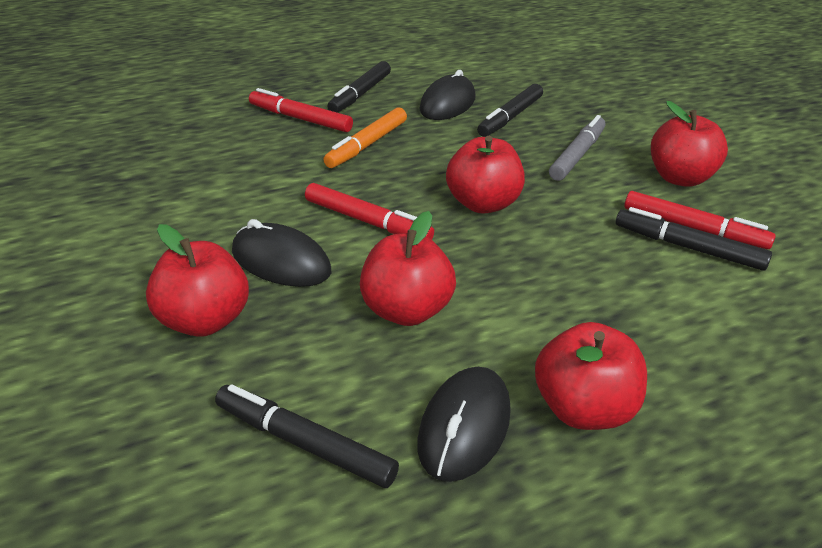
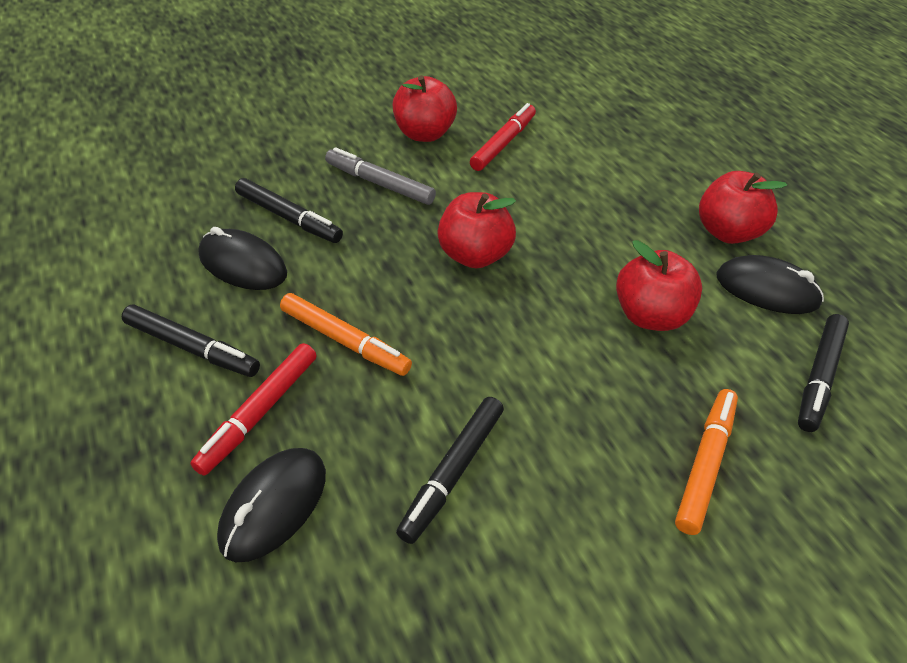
camera: 90 degrees left, 10 degrees up
(204, 321) = (705, 464): red apple -> orange marker
(281, 262) = (597, 409): black mouse -> black mouse (274, 506)
(367, 221) = (514, 341): red marker -> none
(688, 248) = (530, 152): black marker -> black marker (452, 472)

